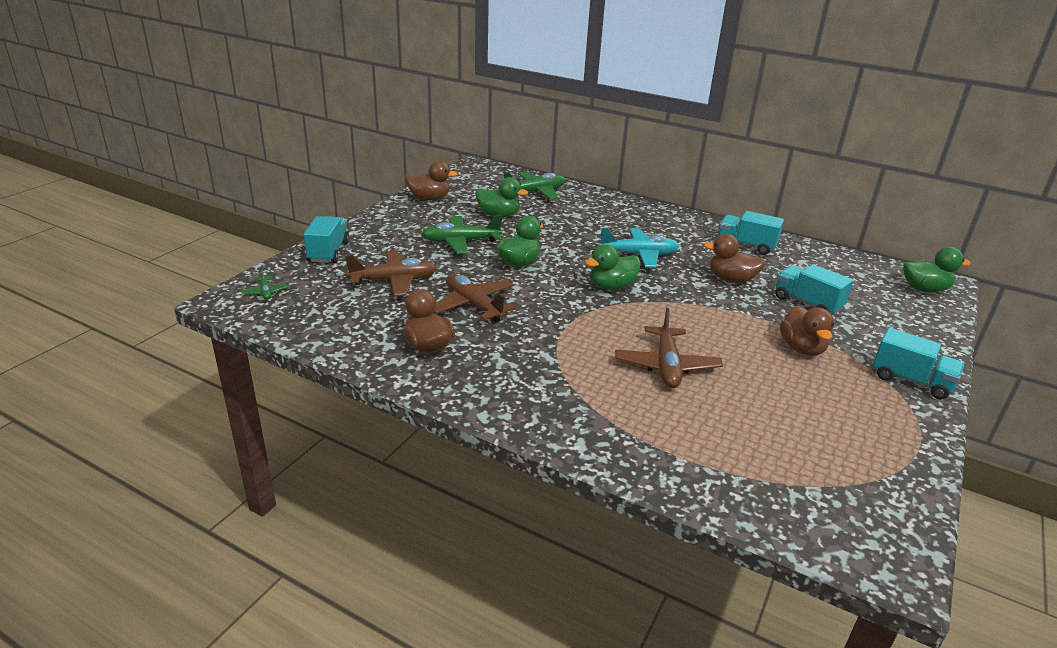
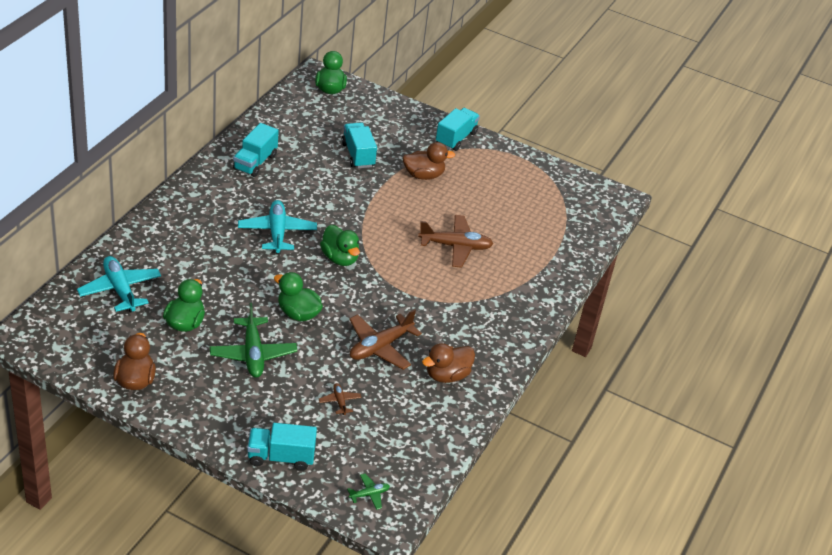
camera: 95 degrees left, 10 degrees up
(394, 281) = (339, 401): brown plane -> brown plane, size x0.48
(535, 192) = (120, 290): green plane -> turquoise plane
(731, 279) = (321, 186): brown duck -> none
(807, 303) = (358, 155): turquoise truck -> turquoise truck turned 120 degrees clockwise

